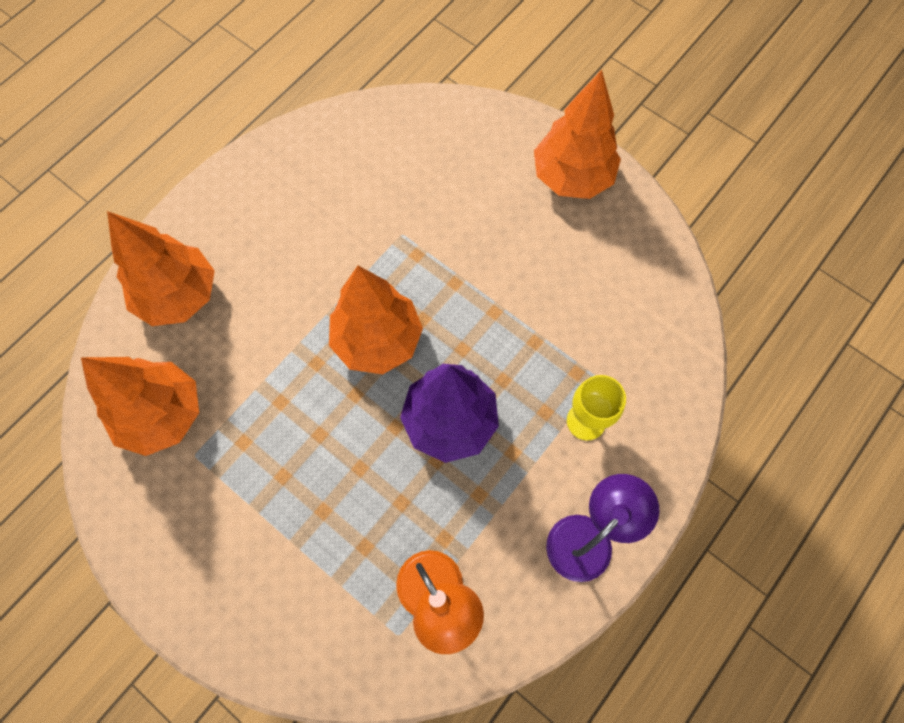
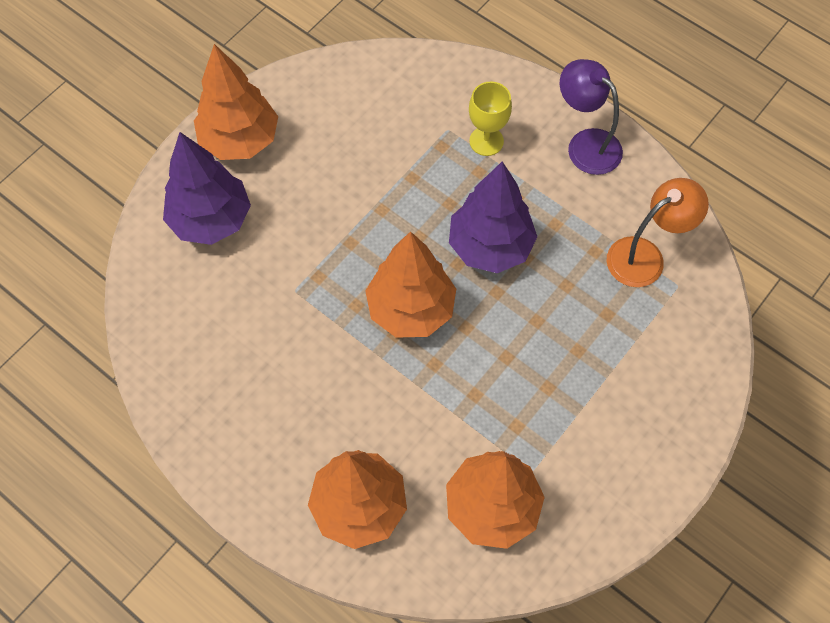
camera: 90 degrees left, 5 degrees down
(479, 158) = (211, 220): none -> purple tree

